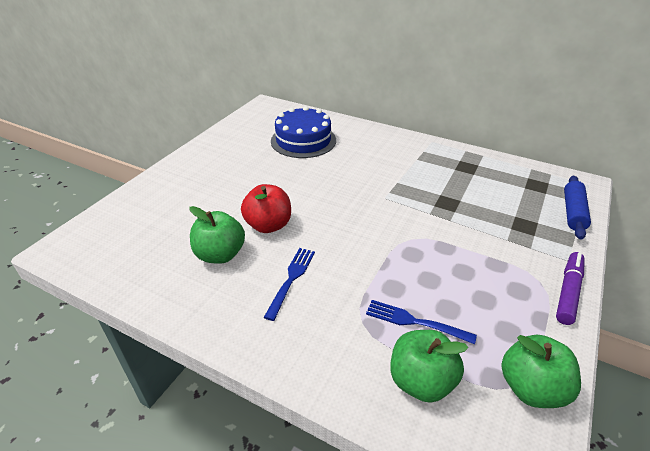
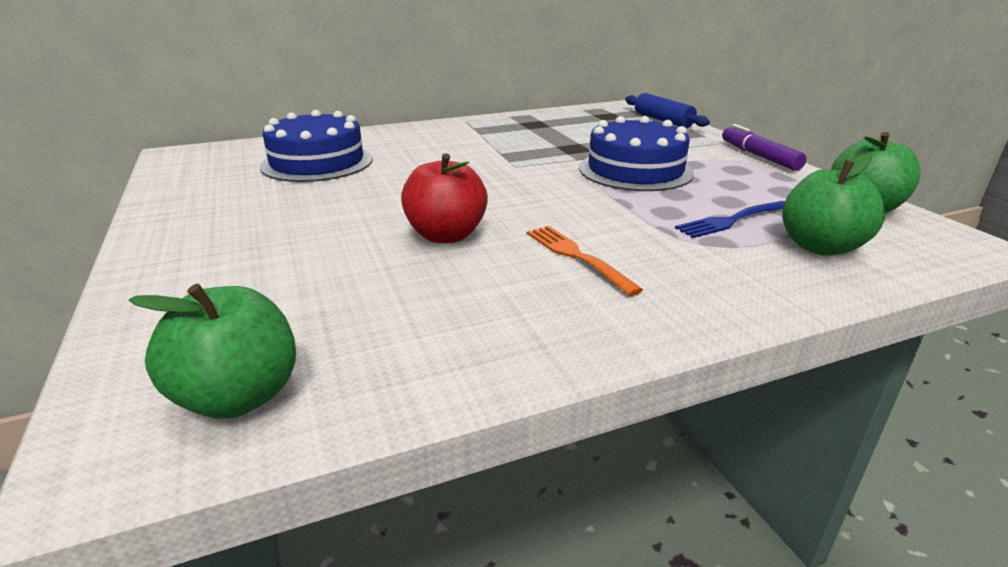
camera: 50 degrees left, 10 degrees down
(220, 254) = (448, 286): green apple -> green apple (239, 397)
(291, 280) = (577, 257): blue fork -> orange fork
(445, 245) = (635, 170): none -> blue cake

